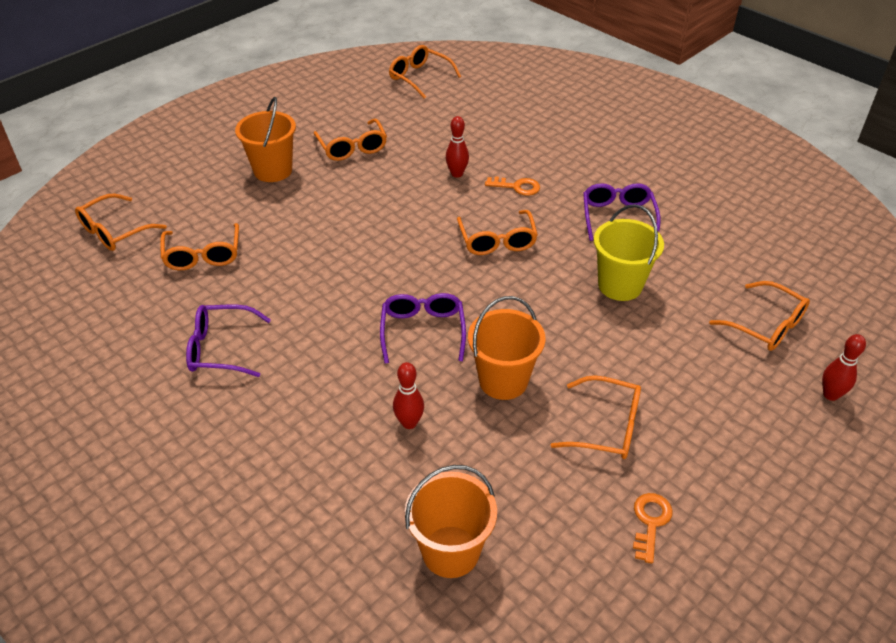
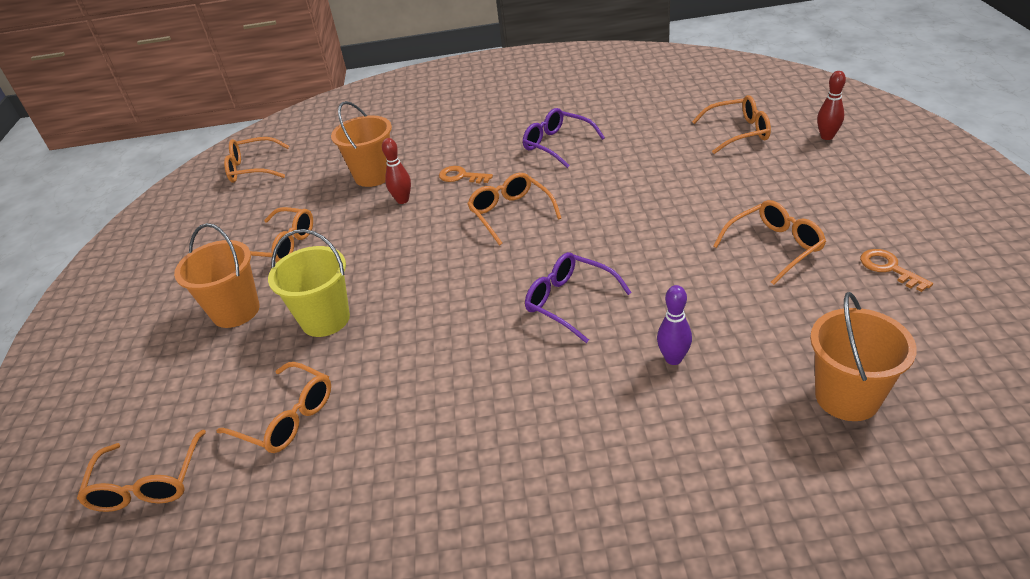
camera: 45 degrees left, 5 degrees down
(220, 348) = (441, 460): purple glasses -> none
(409, 423) = (673, 359): red bowling pin -> purple bowling pin
(497, 241) = (510, 213): orange glasses -> orange glasses turned 150 degrees counterclockwise
(503, 380) = (675, 280): orange bucket -> orange bucket (373, 176)
(517, 187) = (461, 176): orange key -> orange key turned 120 degrees counterclockwise
(620, 285) = (631, 175): yellow bucket -> yellow bucket (325, 319)

